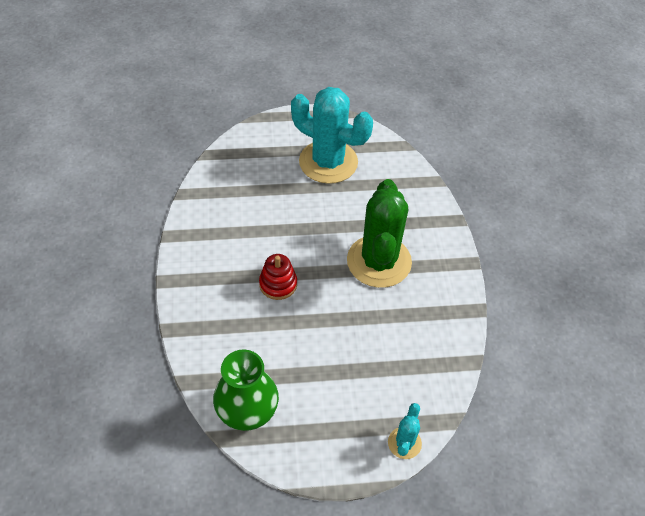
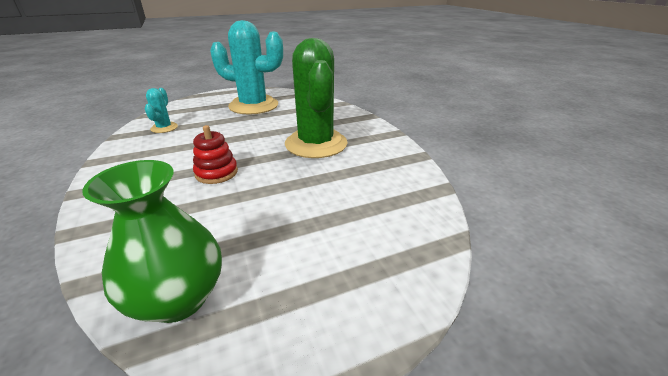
camera: 15 degrees left, 20 degrees down
(404, 443) = (420, 279): turquoise cactus -> turquoise cactus (164, 128)

